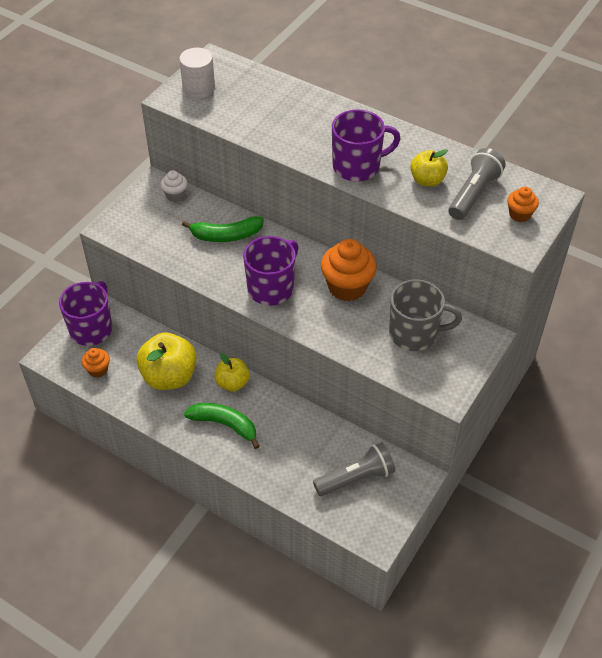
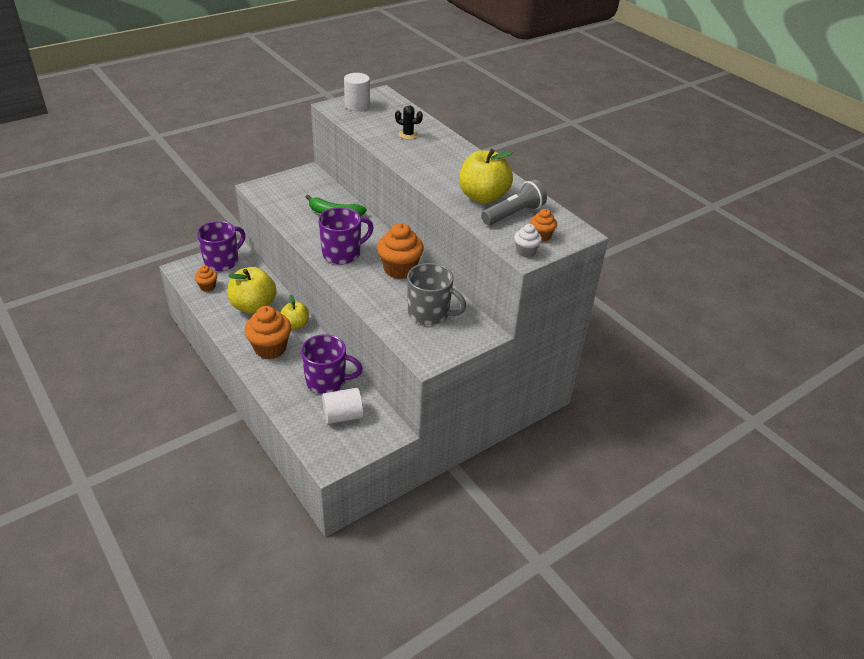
camera: 20 degrees right, 10 degrees down
(175, 195) = (317, 182): white cupcake -> white cupcake (526, 251)
(225, 425) = (270, 348): green banana -> orange cupcake
(287, 115) = (408, 135): none -> black cactus
(356, 478) = (343, 416): grey flashlight -> white cylinder
(358, 166) = (436, 175): purple mug -> purple mug (327, 381)
(427, 180) = (483, 197): yellow apple -> yellow apple, size x1.70

